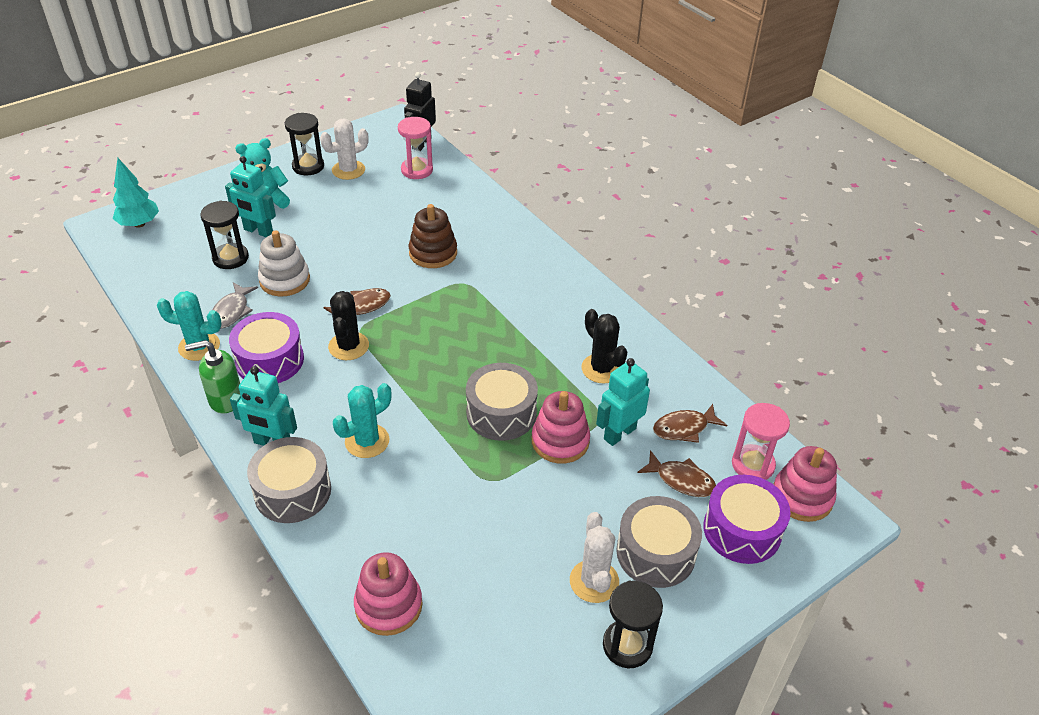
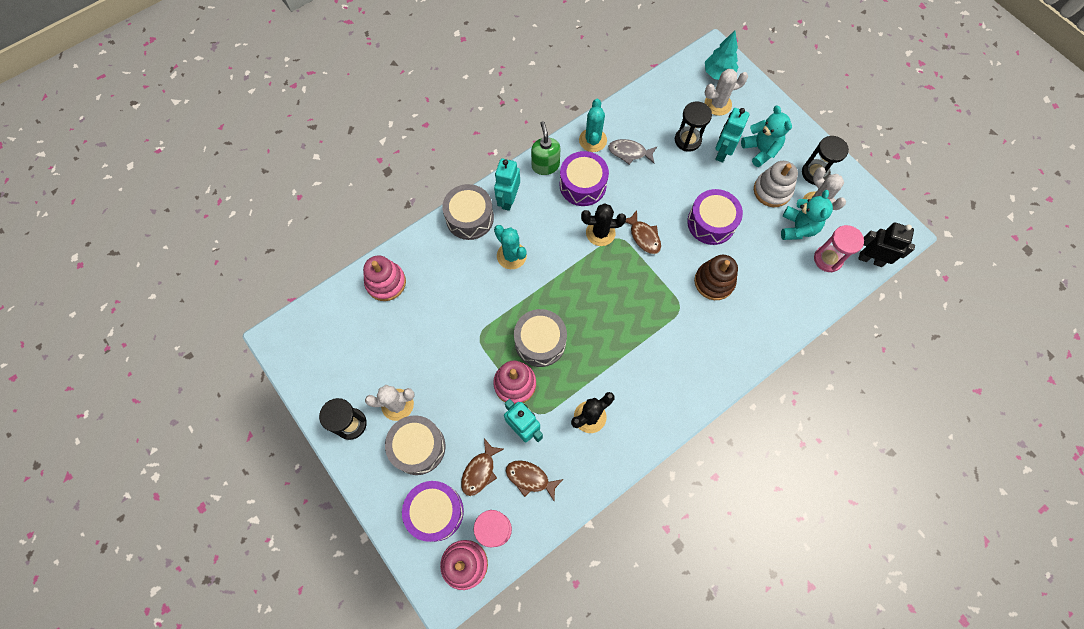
camera: 90 degrees right, 25 degrees up
(185, 228) = (718, 104): none -> white cactus
(284, 280) = (667, 180): white stacking toy -> white stacking toy (772, 190)
(354, 248) = (711, 223): none -> purple drum
(375, 186) = (797, 228): none -> turquoise teddy bear
(684, 428) = (530, 478): brown fish -> brown fish turned 45 degrees counterclockwise

